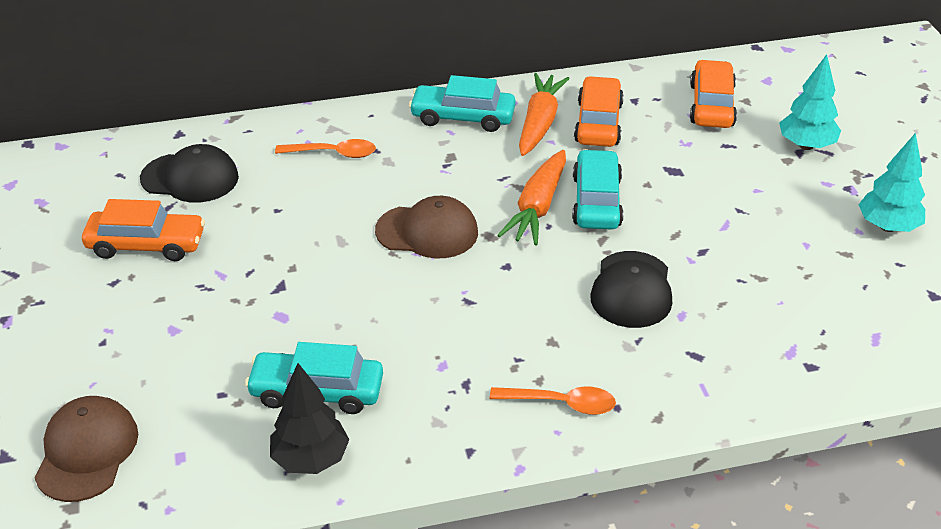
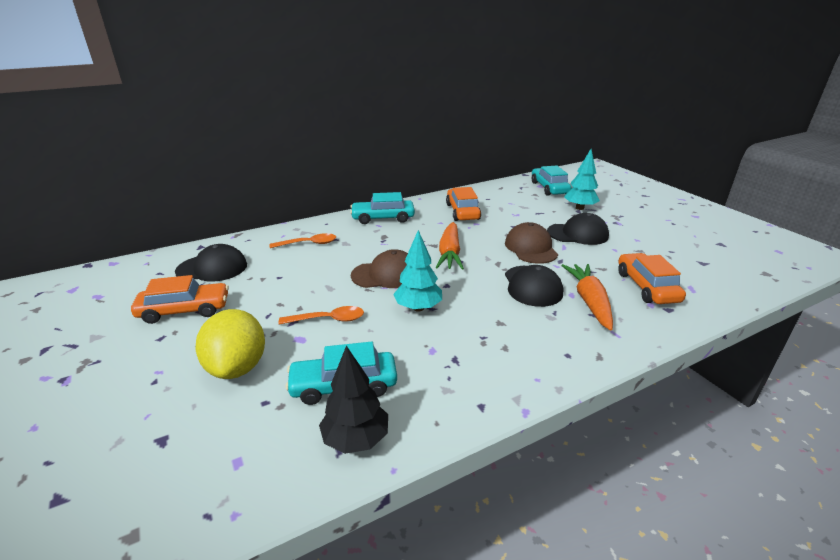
camera: 15 degrees left, 10 degrees down
(87, 451) = (145, 476): brown cap -> brown cap (531, 248)
(198, 342) = (237, 367): none -> yellow lemon
(539, 123) = (429, 215): orange carrot -> orange carrot (589, 301)
(561, 403) = (529, 360): orange spoon -> orange spoon (328, 319)
(596, 201) = (483, 245): turquoise car -> turquoise car (549, 188)
(711, 105) = (519, 198): orange car -> orange car (646, 287)
(765, 202) = (577, 234): none -> black cap
(887, 226) = (650, 236): turquoise tree -> turquoise tree (418, 308)

